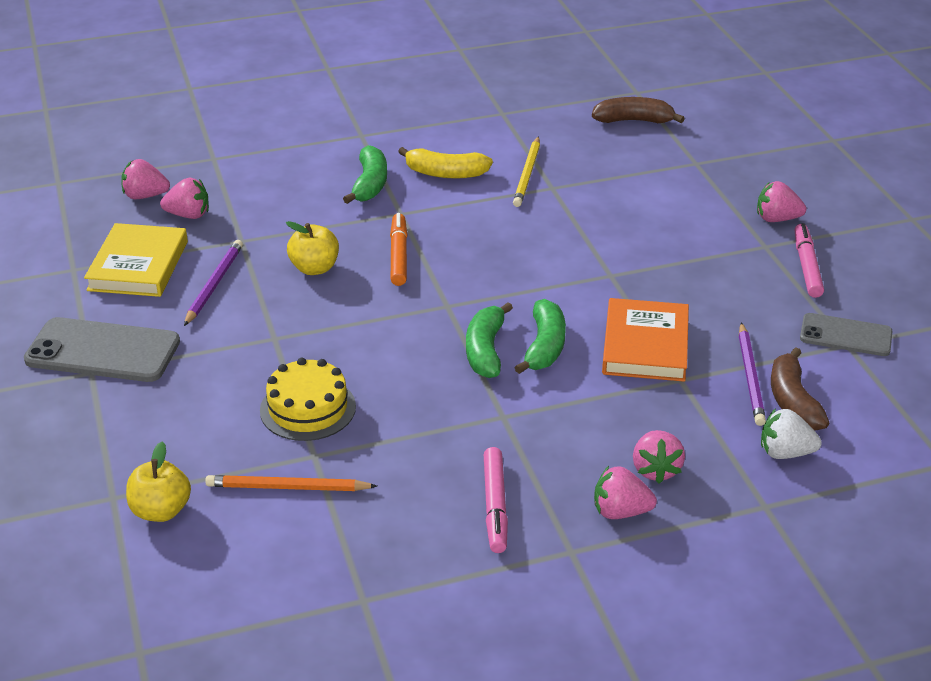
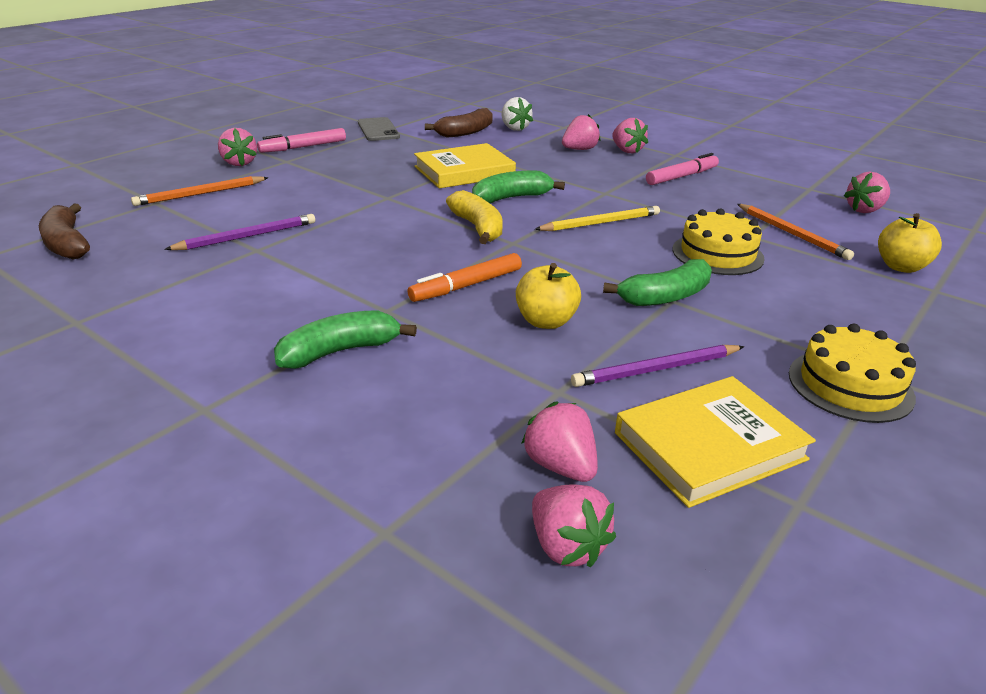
camera: 125 degrees left, 5 degrees down
(103, 351) = (850, 385): grey phone -> yellow cake
(270, 597) = (864, 210): none -> pink strawberry
(445, 173) = (271, 312): yellow banana -> yellow banana (478, 228)
(485, 350) = (547, 214): green banana -> green banana (665, 297)
(527, 174) = (237, 267): yellow pencil -> yellow pencil (600, 223)
(645, 345) = (464, 171): orange book -> yellow book
(699, 185) = (200, 194): none -> orange pencil
(750, 377) = (456, 143): purple pencil -> purple pencil (247, 236)

